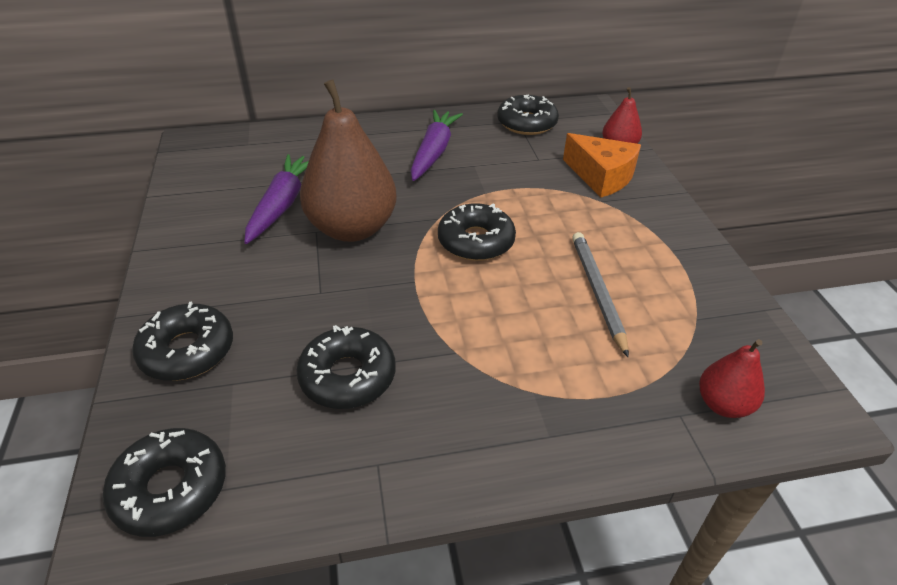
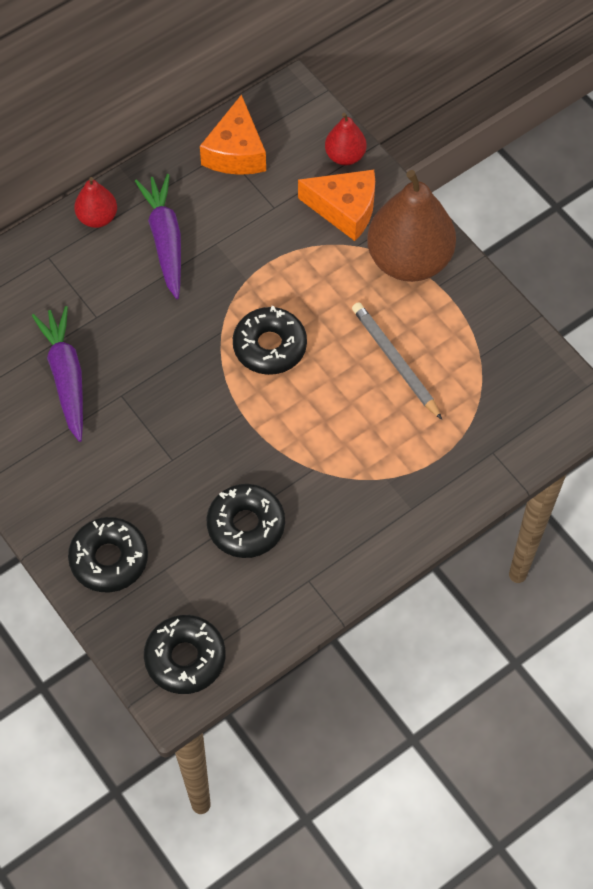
camera: 25 degrees left, 20 degrees up
(352, 228) = (152, 378): brown pear -> brown pear (409, 260)
(526, 123) = (236, 152): black donut -> orange cheese
(723, 404) = (519, 430): red pear -> red pear (97, 218)

